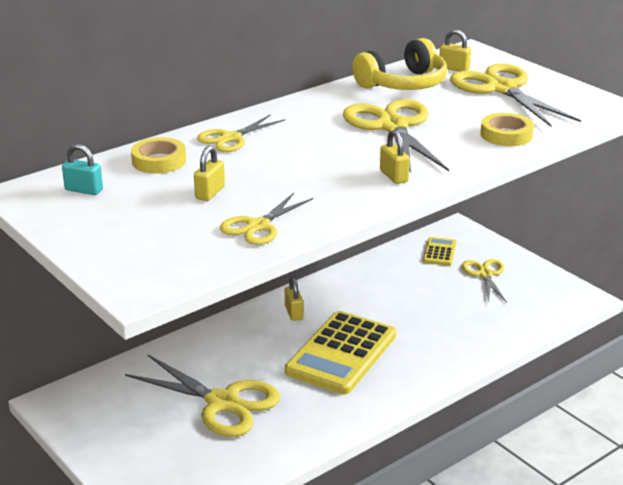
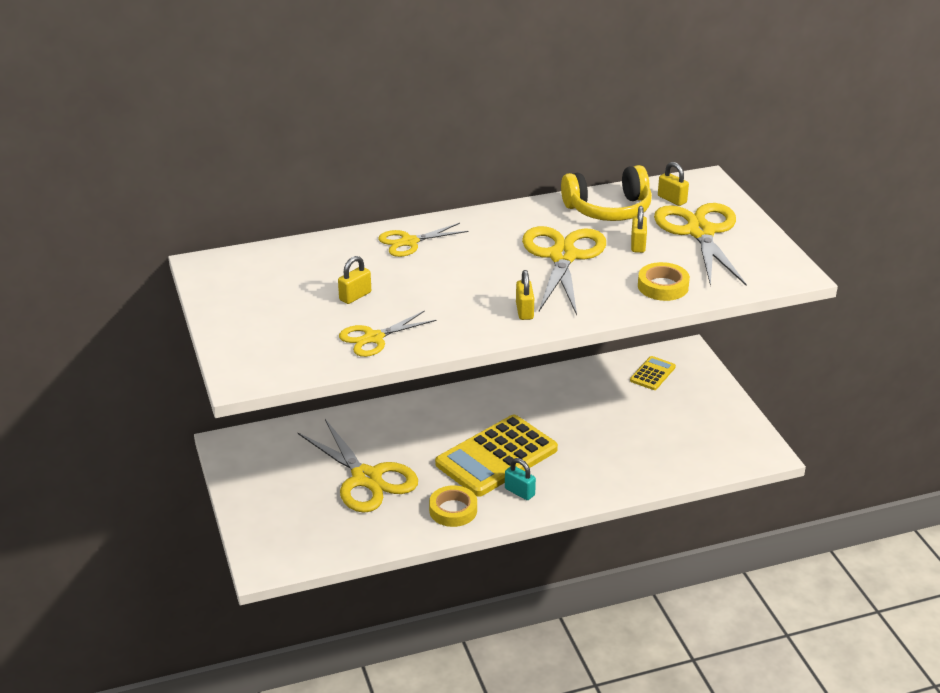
camera: 20 degrees right, 5 degrees up
(84, 190) = (255, 272): turquoise padlock -> turquoise padlock (519, 492)
(159, 161) = (333, 254): yellow tape -> yellow tape (453, 510)
(294, 313) = (476, 407): yellow padlock -> yellow padlock (638, 245)
(485, 274) = (682, 407): yellow scissors -> none

